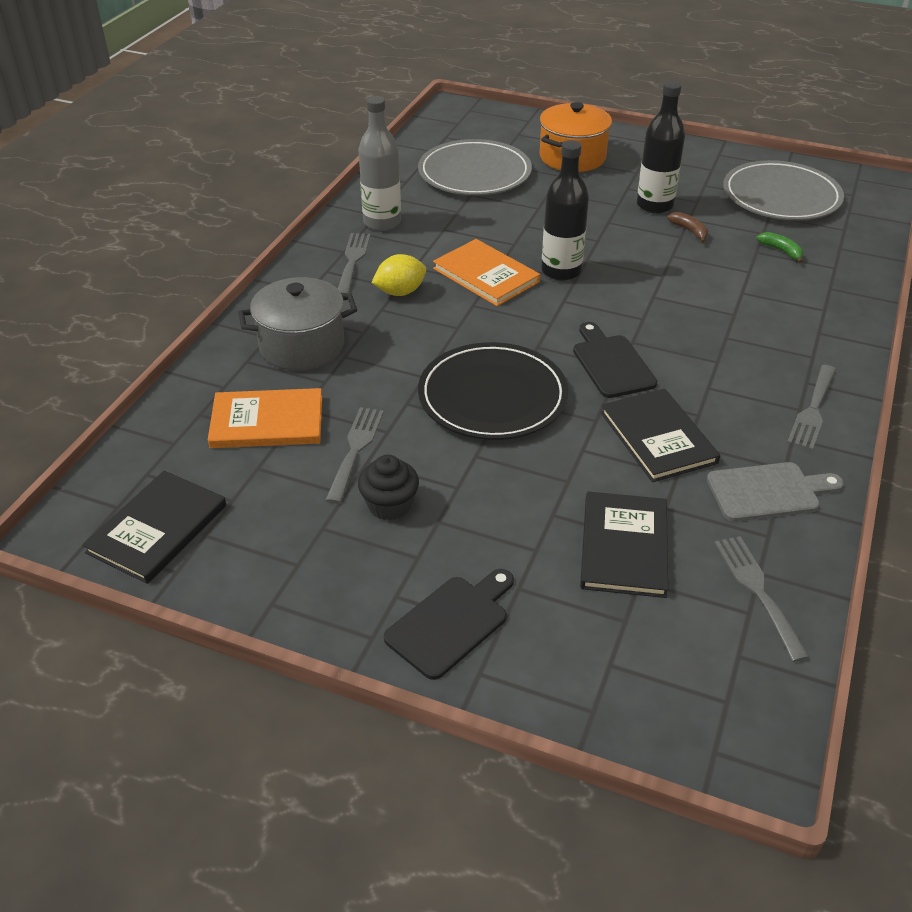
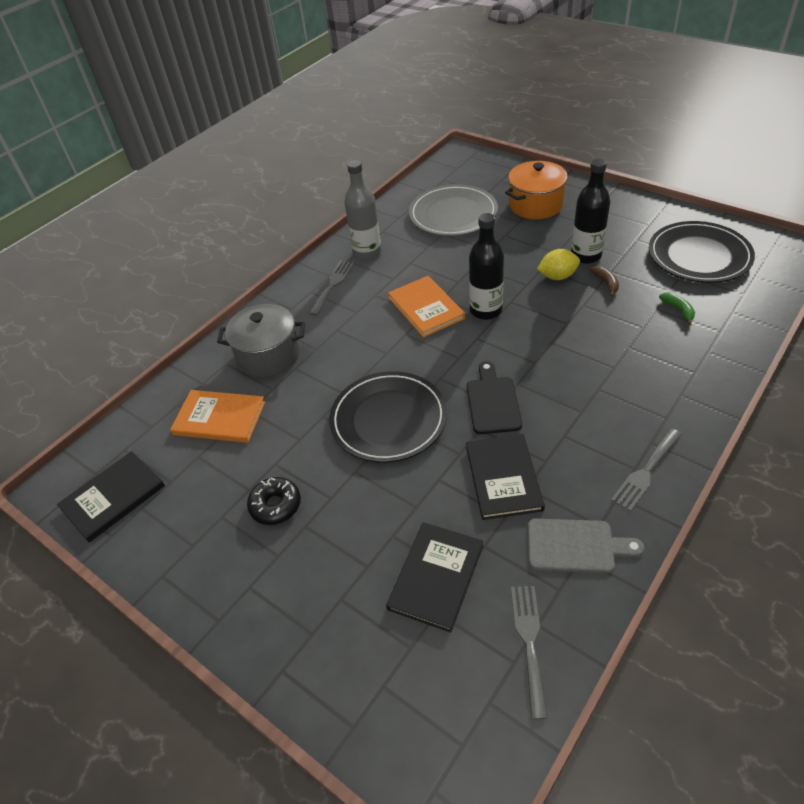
camera: 20 degrees right, 5 degrees up
(355, 450) = (270, 452): grey fork -> none
(389, 505) = (275, 505): black cupcake -> black donut
(400, 292) = (356, 316): yellow lemon -> yellow lemon (557, 276)
(451, 623) = (278, 620): black cutting board -> none
(781, 196) = (699, 256): grey plate -> black plate

